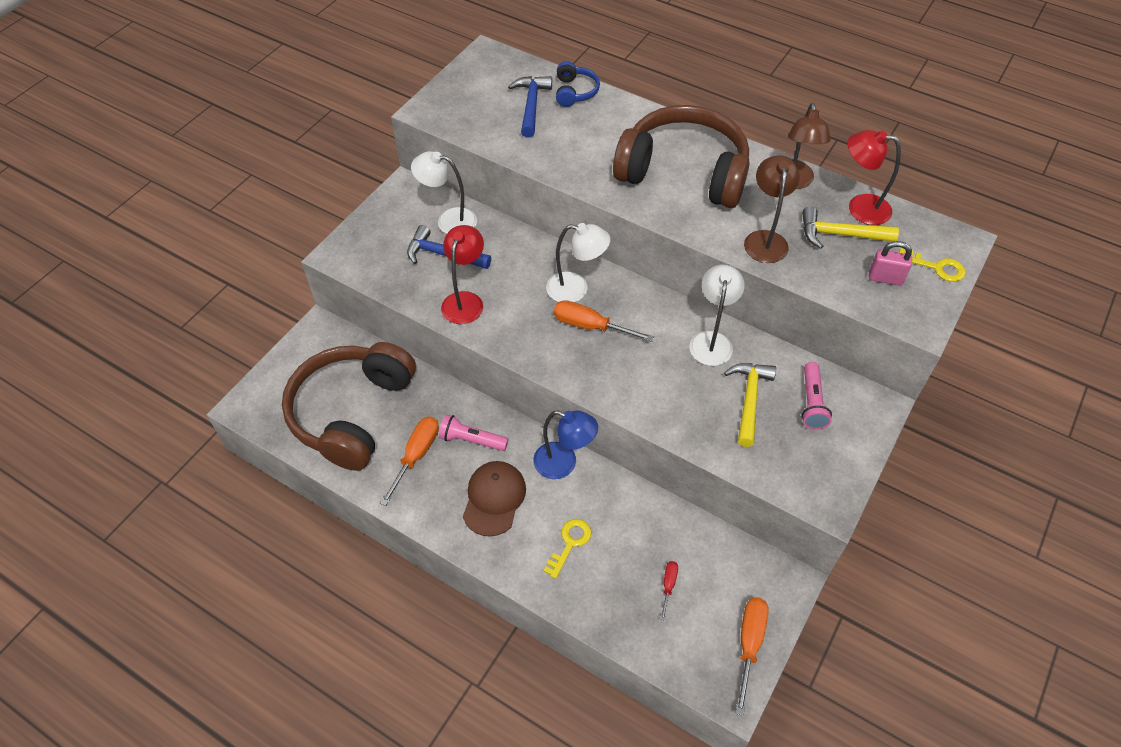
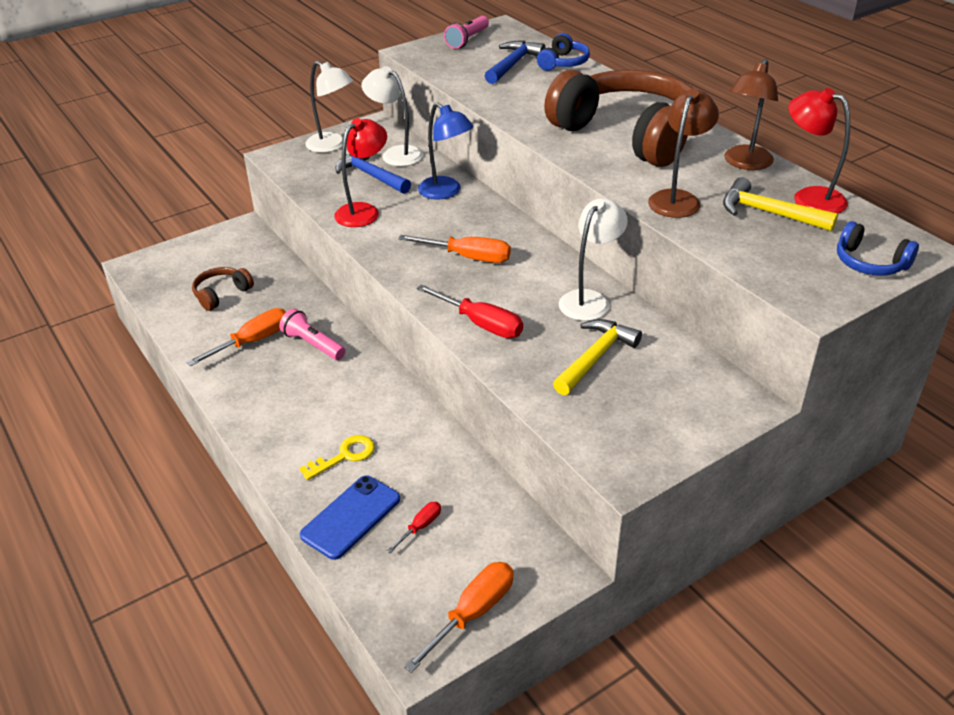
camera: 25 degrees right, 15 degrees down
(352, 413) = (221, 294): brown headphones -> brown headphones, size x0.42
(494, 499) = (298, 396): brown cap -> none
(564, 463) = (388, 389): blue lamp -> blue lamp (446, 192)
(576, 289) = (477, 227): white lamp -> white lamp (332, 145)
(589, 326) = (469, 257): orange screwdriver -> orange screwdriver turned 150 degrees clockwise
(611, 598) = (351, 517): none -> blue phone
(643, 396) = (481, 324): none -> red screwdriver
(811, 403) = (667, 379): pink flashlight -> pink flashlight (467, 40)
(885, 278) = (797, 258): pink padlock -> none
(936, 267) = (870, 263): yellow key -> blue headphones

